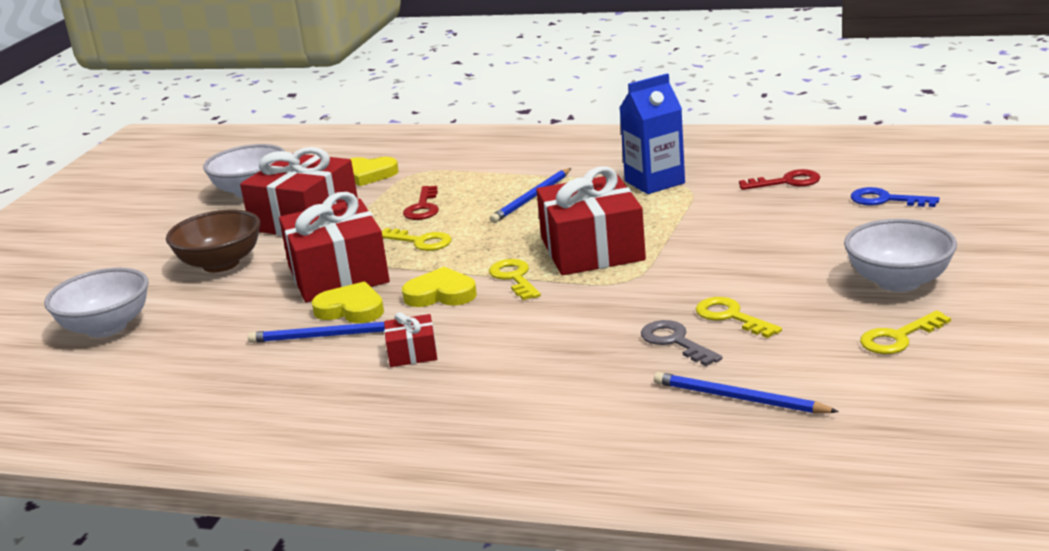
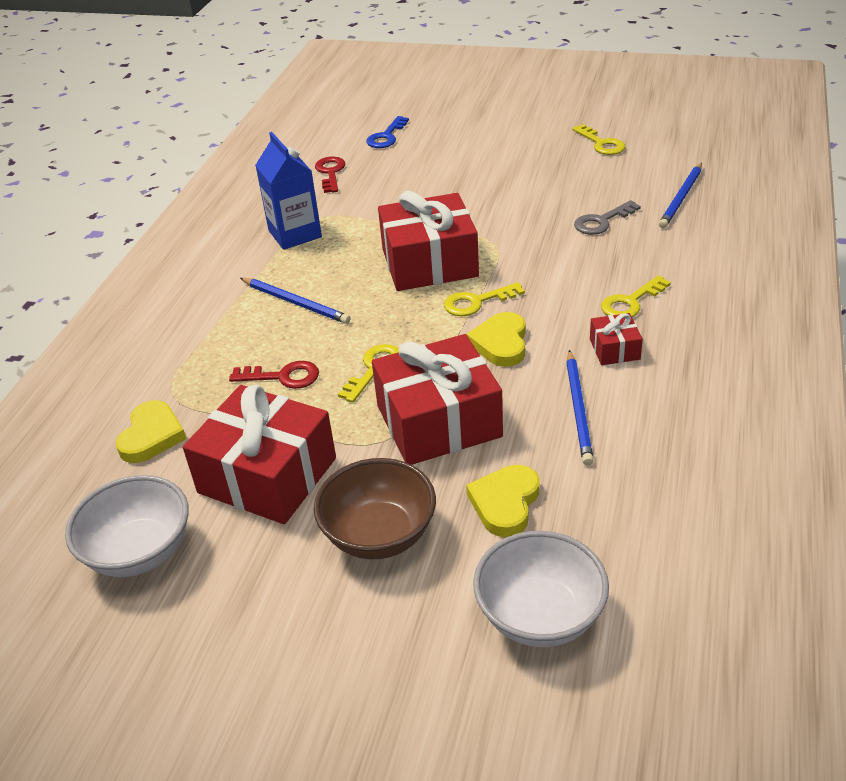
camera: 90 degrees left, 15 degrees up
(351, 309) = (523, 400): yellow heart -> yellow heart (505, 503)
(731, 317) = (565, 199): yellow key -> yellow key (630, 302)
(898, 282) = (522, 139): white bowl -> none

